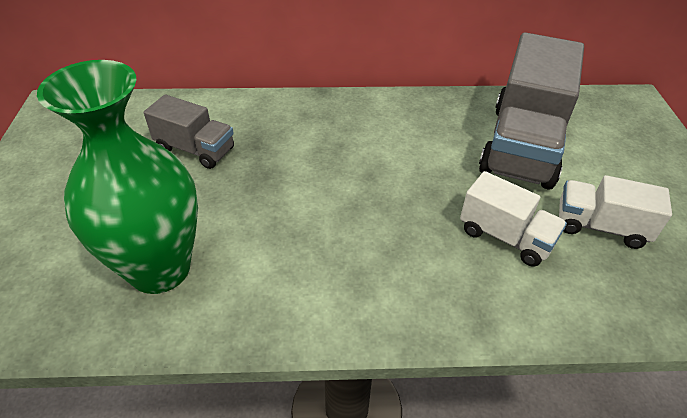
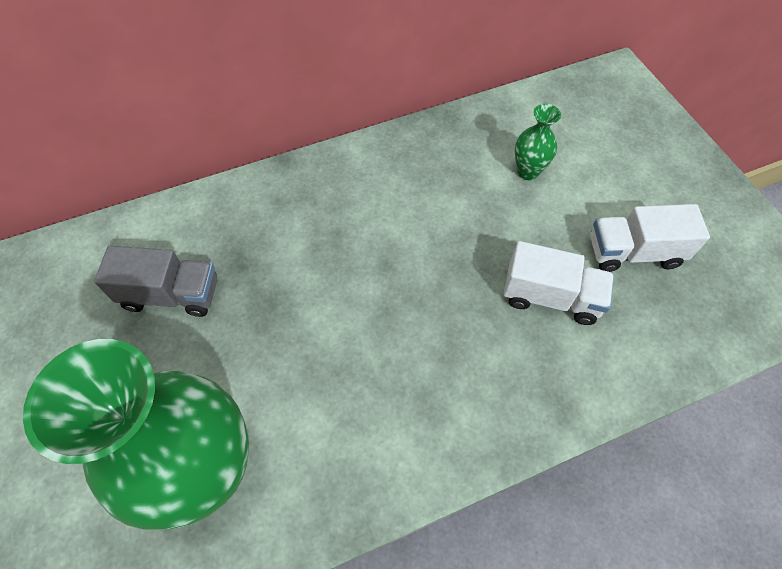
camera: 20 degrees left, 15 degrees up
(522, 145) = (528, 171): grey truck -> green vase

